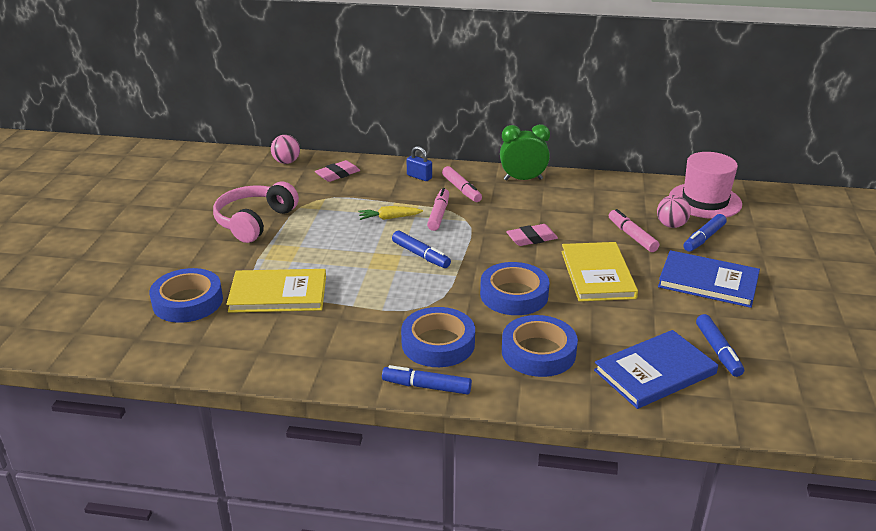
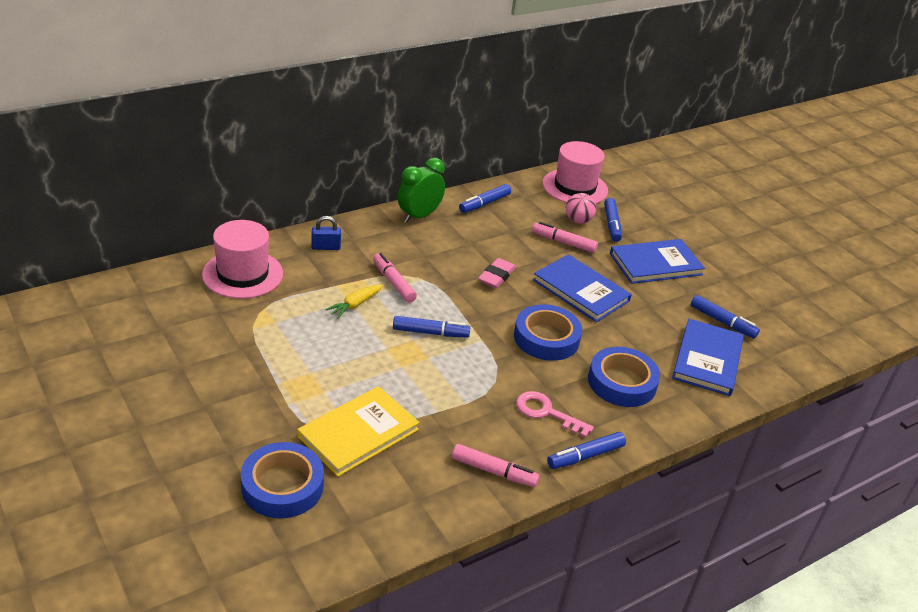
camera: 45 degrees left, 5 degrees up
(254, 221) = (229, 365): pink headphones -> none
(286, 162) = (167, 279): pink ball -> none
(338, 174) = (242, 274): pink eraser -> pink hat
(438, 343) = (546, 412): blue tape -> pink key
(461, 189) = (380, 247): pink marker -> pink marker (494, 471)
(594, 187) = (484, 203): none -> blue marker
(597, 274) = (581, 290): yellow book -> blue book

